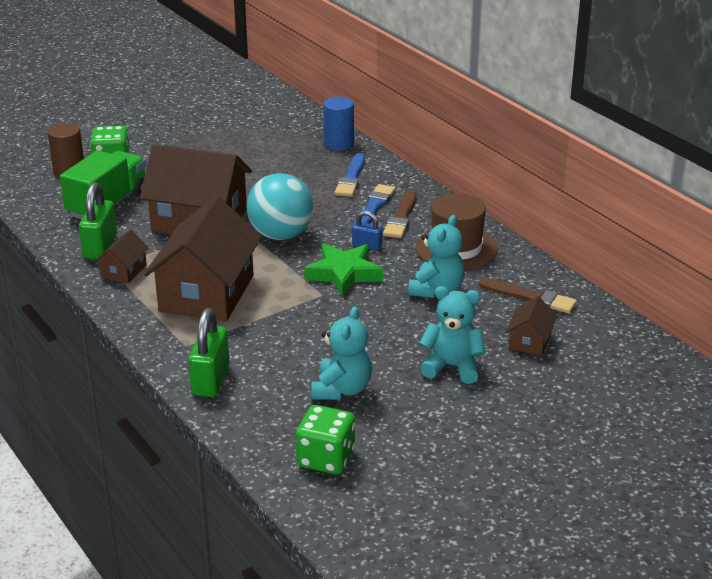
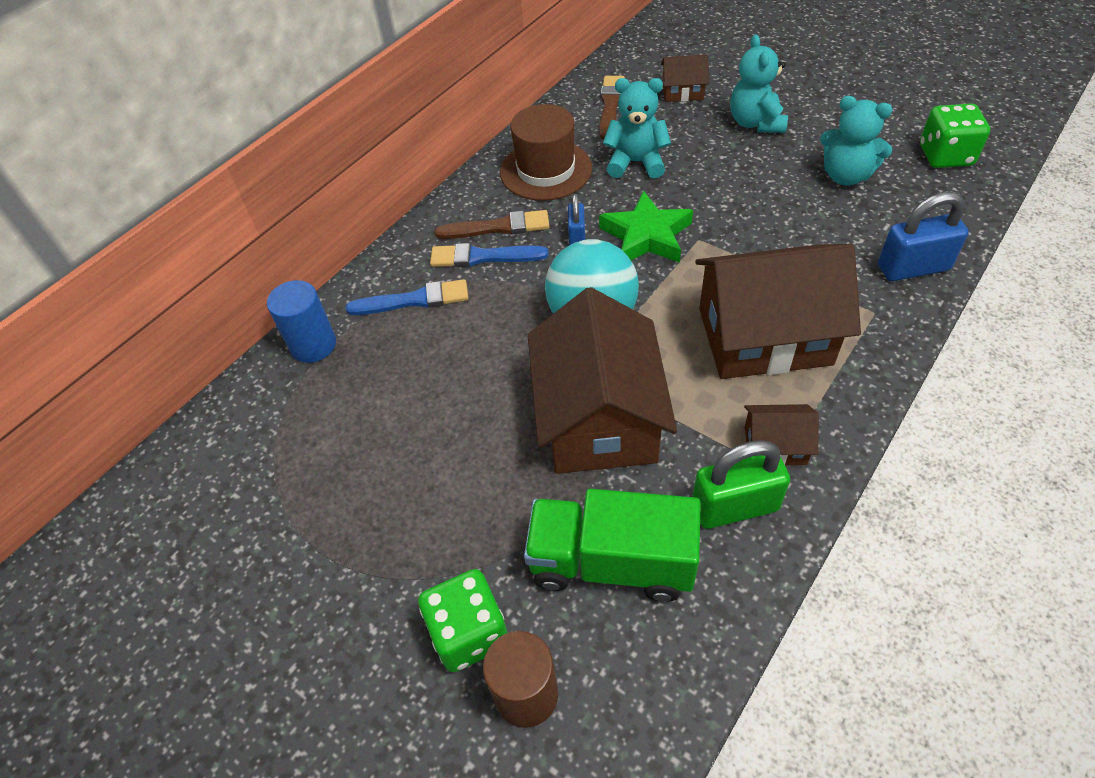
camera: 105 degrees left, 20 degrees up
(210, 380) = (913, 268): green padlock -> blue padlock
(342, 389) = (845, 175): turquoise teddy bear -> turquoise teddy bear turned 150 degrees counterclockwise

